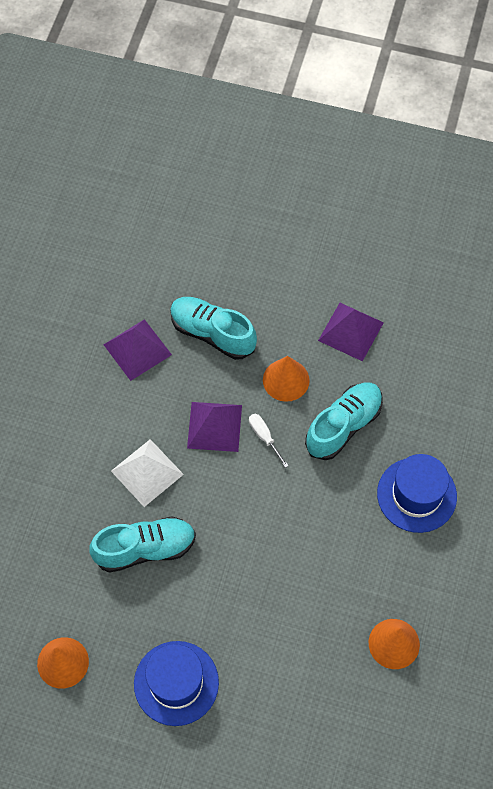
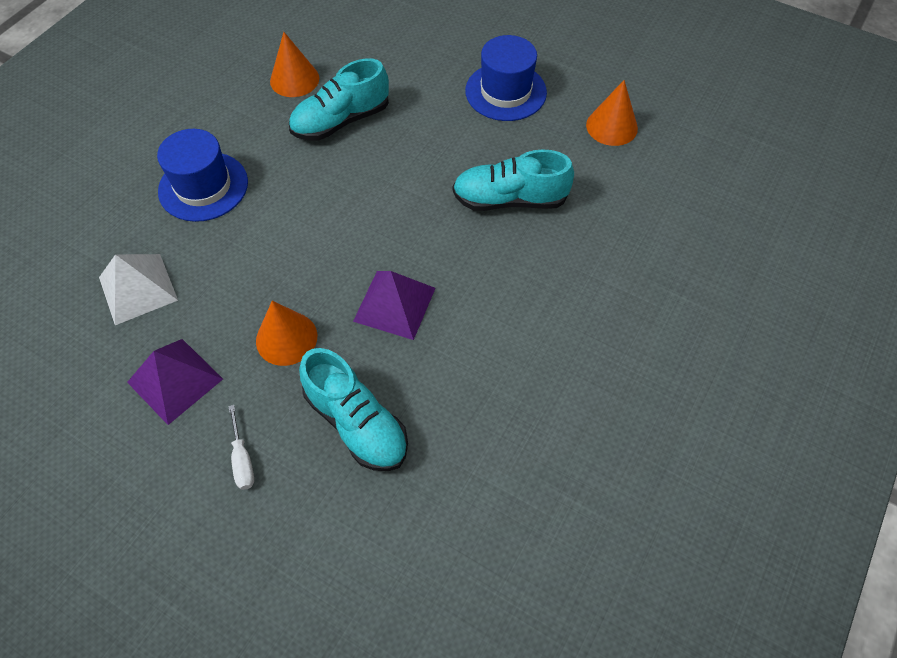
camera: 165 degrees left, 5 degrees down
(137, 349) = (465, 426): purple pyramid -> none
(147, 472) = (489, 272): white pyramid -> white pyramid (138, 288)
(264, 437) = (340, 279): white screwdriver -> white screwdriver (242, 459)
(343, 426) = (244, 270): turquoise shoe -> turquoise shoe (341, 121)

